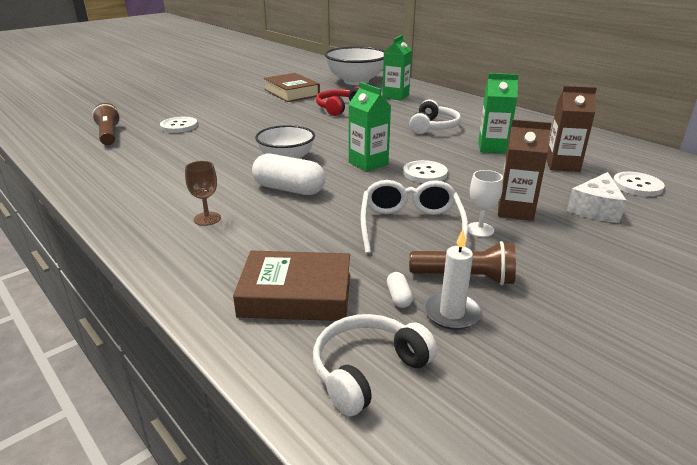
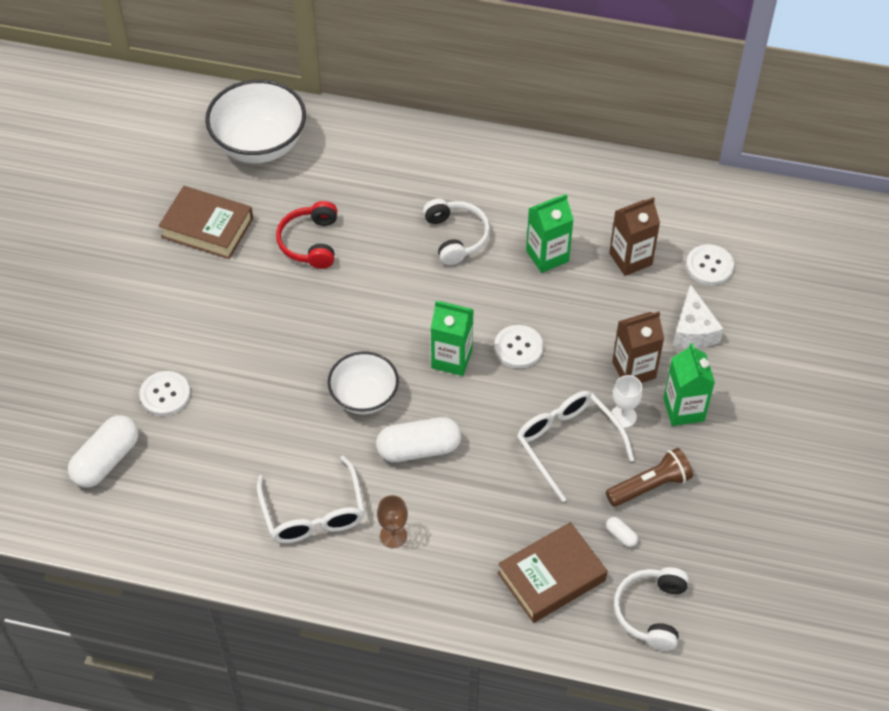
camera: 35 degrees left, 25 degrees up
(109, 135) = (106, 460): brown flashlight -> white capsule
(175, 189) = (313, 513): none -> white glasses
(395, 96) = (350, 170): green carton -> green carton (683, 409)
(452, 313) = (665, 530): white candle -> none

